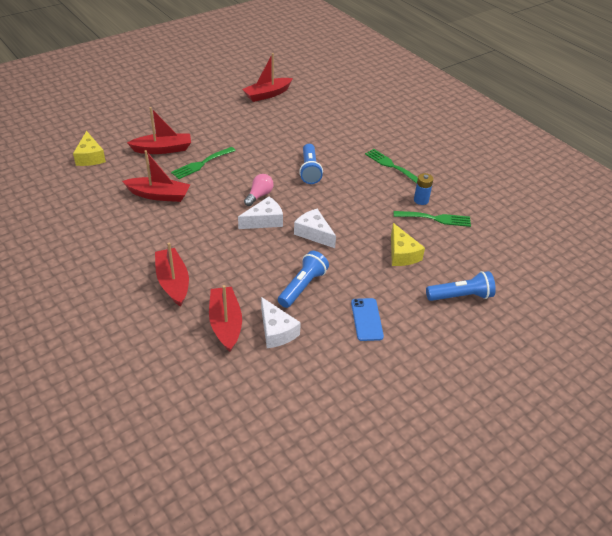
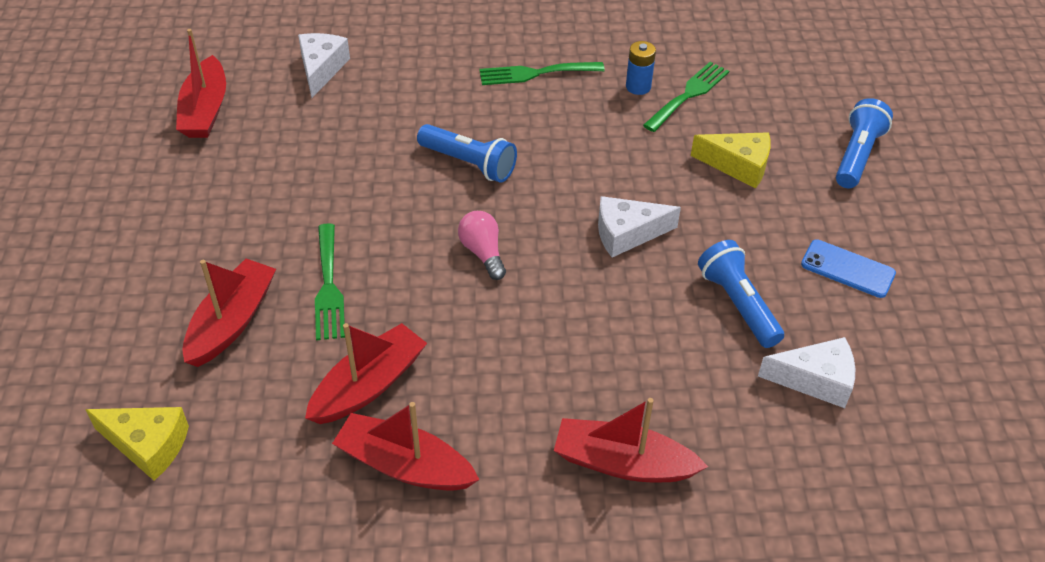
camera: 55 degrees left, 5 degrees up
(225, 324) = (764, 435): red boat -> red boat (404, 465)
(264, 221) = (552, 276): white cheese -> white cheese (321, 69)

